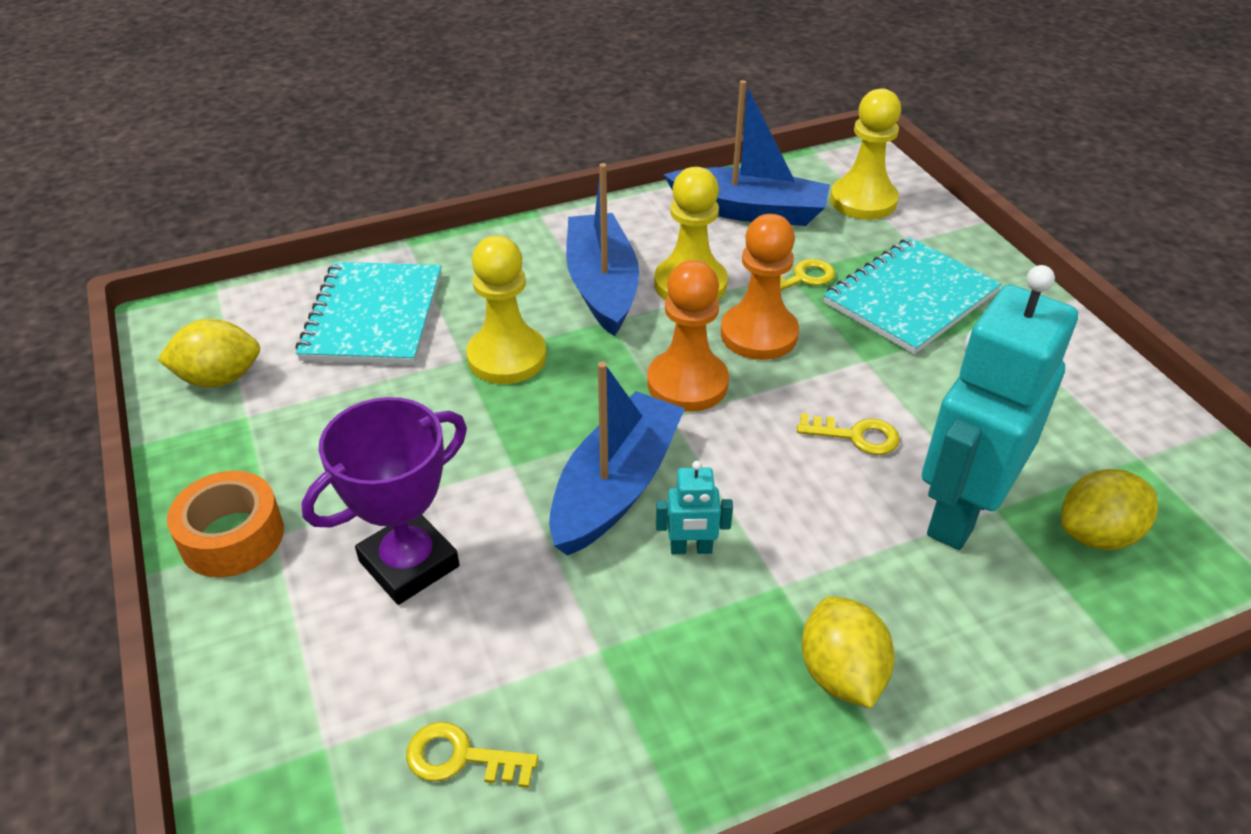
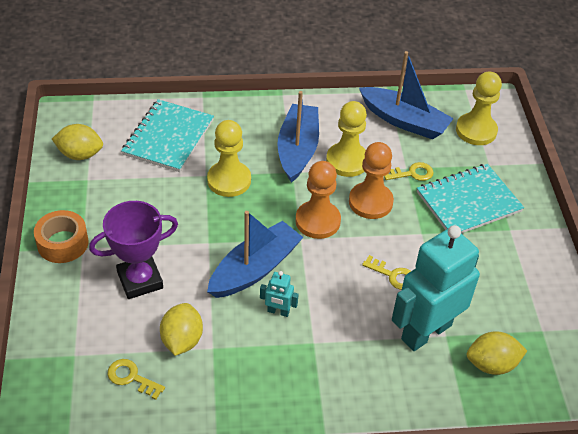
camera: 15 degrees right, 5 degrees up
(841, 674) = (321, 393): yellow lemon -> yellow lemon (182, 340)

